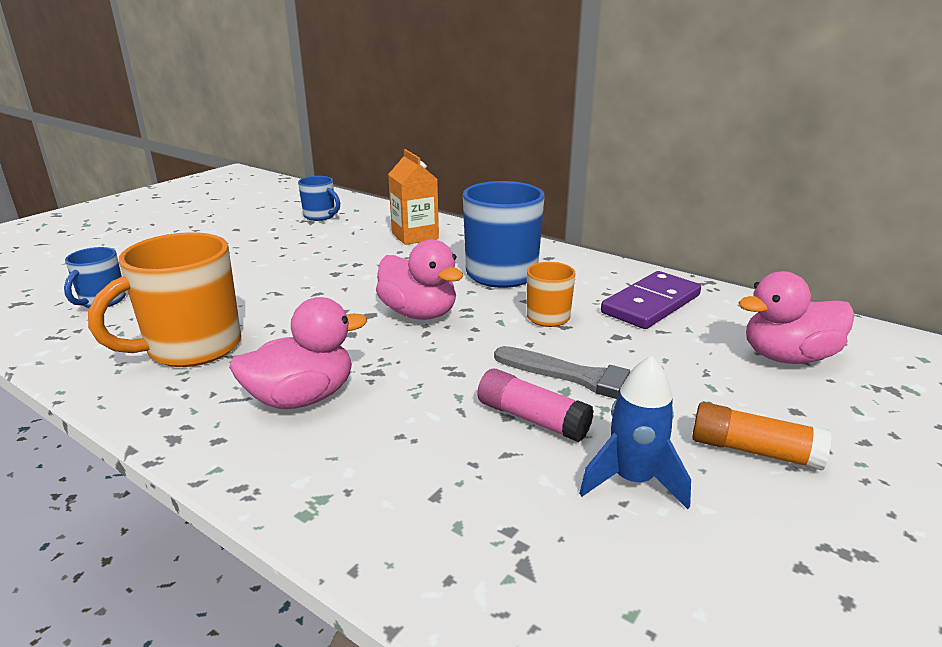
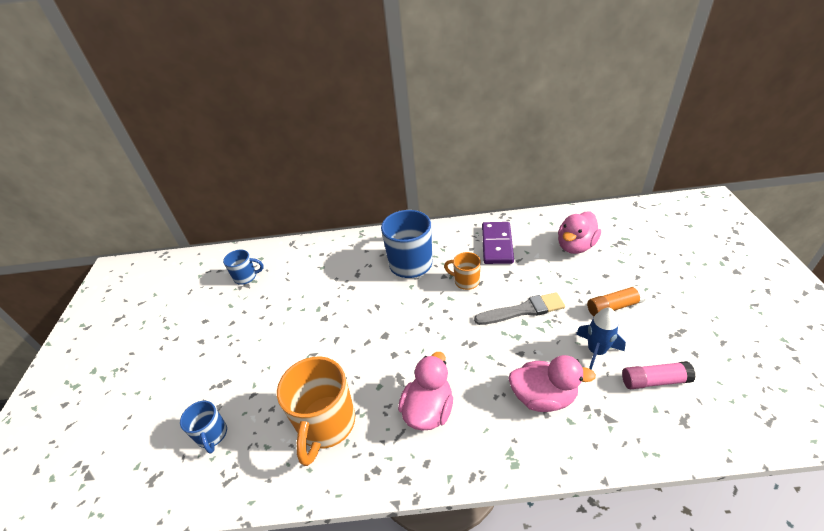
camera: 35 degrees left, 15 degrees up
(415, 236) = (328, 261): orange carton -> none
(419, 313) = (407, 318): pink duck -> pink duck (543, 397)
(532, 419) = (531, 347): pink glue stick -> pink glue stick (654, 381)

